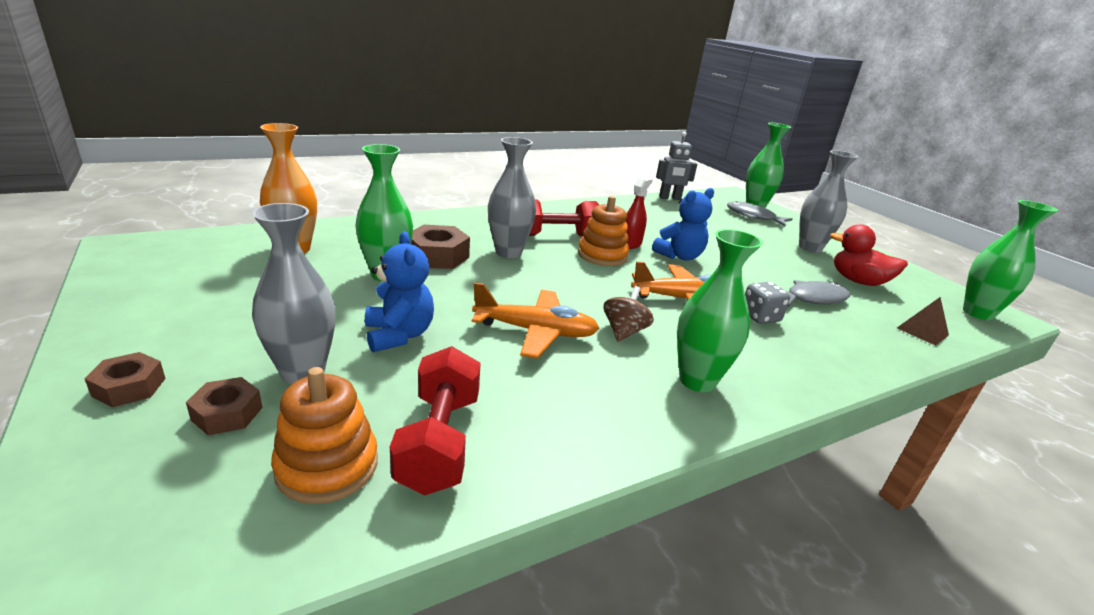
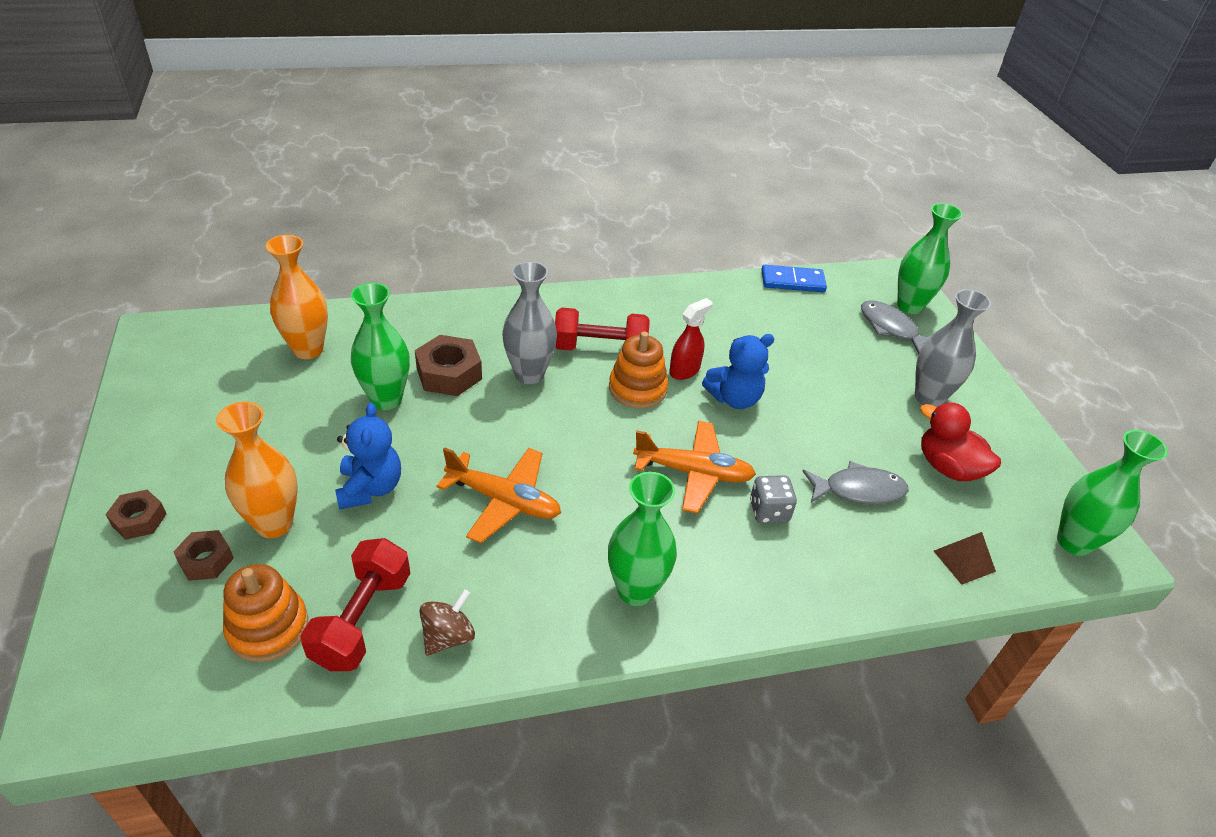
camera: 15 degrees right, 15 degrees up
(303, 373) = (274, 524): grey vase -> orange vase
(624, 331) = (597, 513): brown spinning top -> brown spinning top (448, 636)
(670, 198) = (792, 281): grey robot -> blue domino

